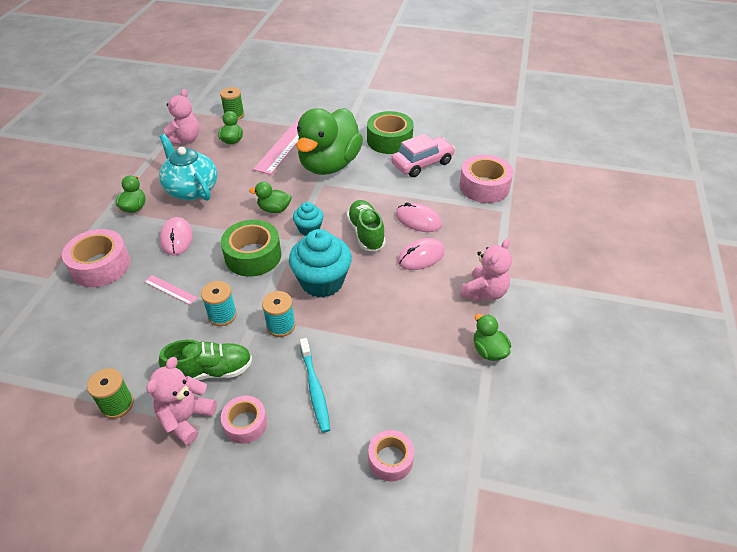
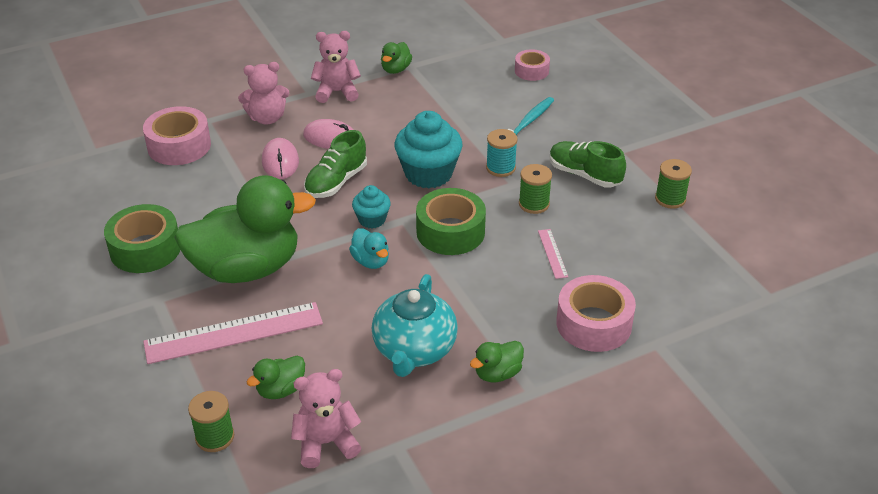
camera: 130 degrees left, 5 degrees down
(176, 238) = (494, 300): pink mouse -> none
(186, 418) = (629, 161): pink teddy bear -> pink teddy bear (267, 118)
(222, 315) = (534, 204): turquoise spool -> green spool
(245, 424) = (594, 135): pink tape -> none
(274, 209) = (371, 261): green duck -> turquoise duck
(422, 163) = (174, 202): pink car -> none

